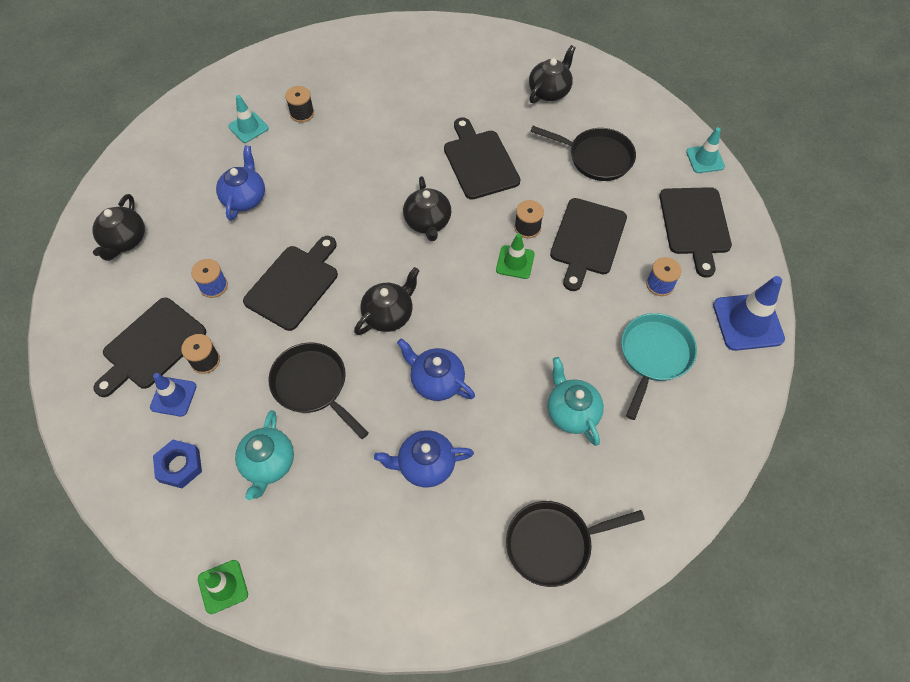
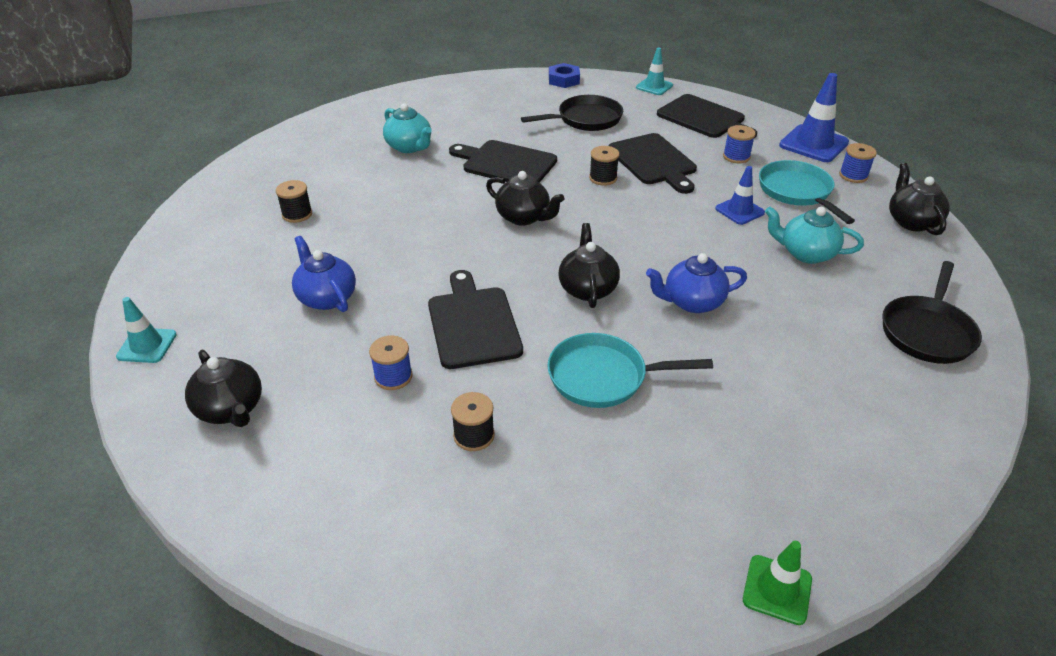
camera: 45 degrees left, 20 degrees down
(151, 346) = (396, 468): black cutting board -> none
(173, 397) = (485, 488): blue traffic cone -> blue traffic cone (739, 211)
(179, 466) = (580, 536): blue nut -> blue nut (564, 80)
(248, 127) = (253, 250): turquoise traffic cone -> turquoise traffic cone (147, 345)
(268, 464) = (658, 461): turquoise teapot -> turquoise teapot (409, 147)
(313, 385) = (603, 377): black pan -> turquoise pan
(425, 465) = (774, 357): blue teapot -> none
(515, 262) = (627, 201): green traffic cone -> none
(549, 91) = (494, 103): black teapot -> black teapot (911, 221)
(728, 378) = (853, 175): none -> blue spool

